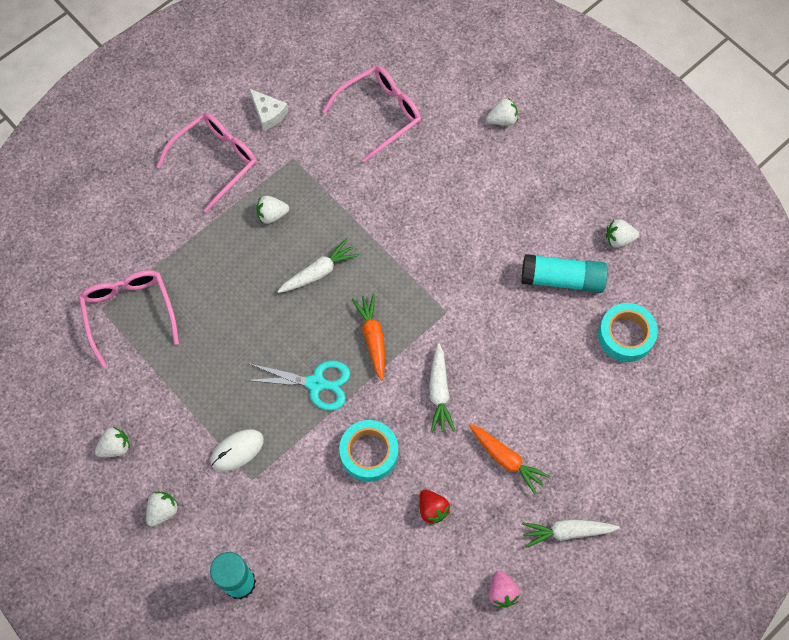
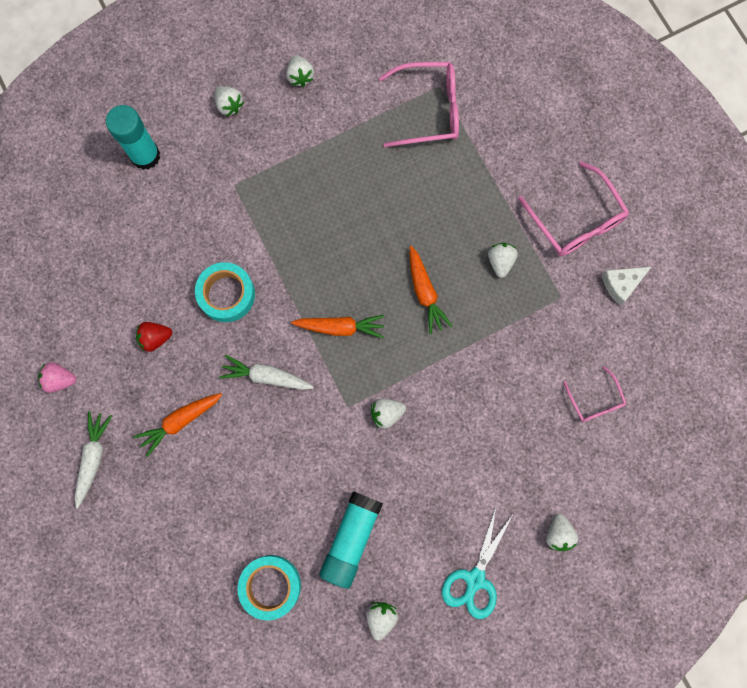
camera: 105 degrees right, 10 degrees up
(237, 450) = (265, 178): white mouse -> none
(317, 383) = (309, 263): turquoise scissors -> turquoise scissors (474, 580)
(319, 272) = (425, 292): white carrot -> orange carrot
(380, 114) = (595, 400): pink glasses -> pink glasses, size x0.57
(442, 277) = (386, 413): none -> white strawberry

